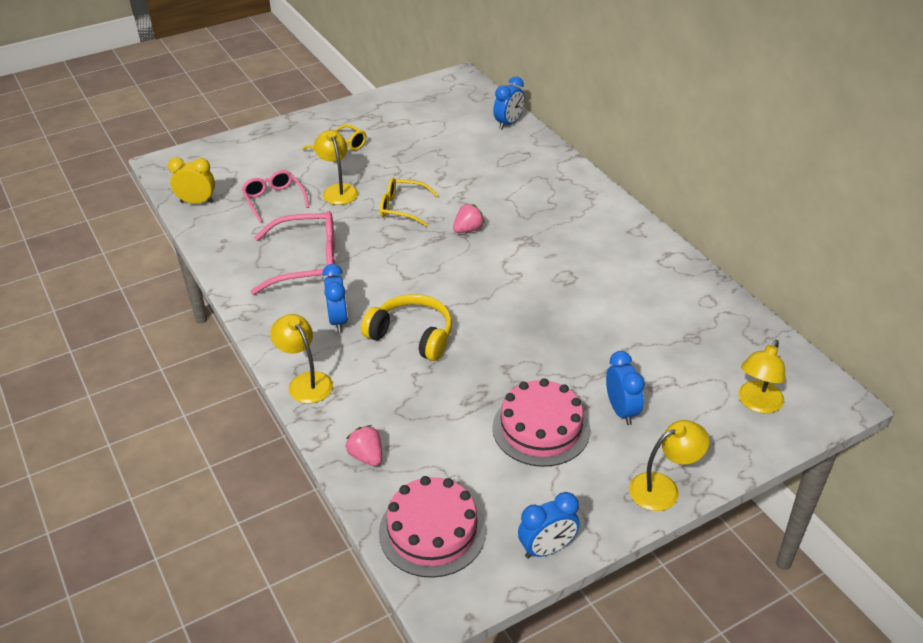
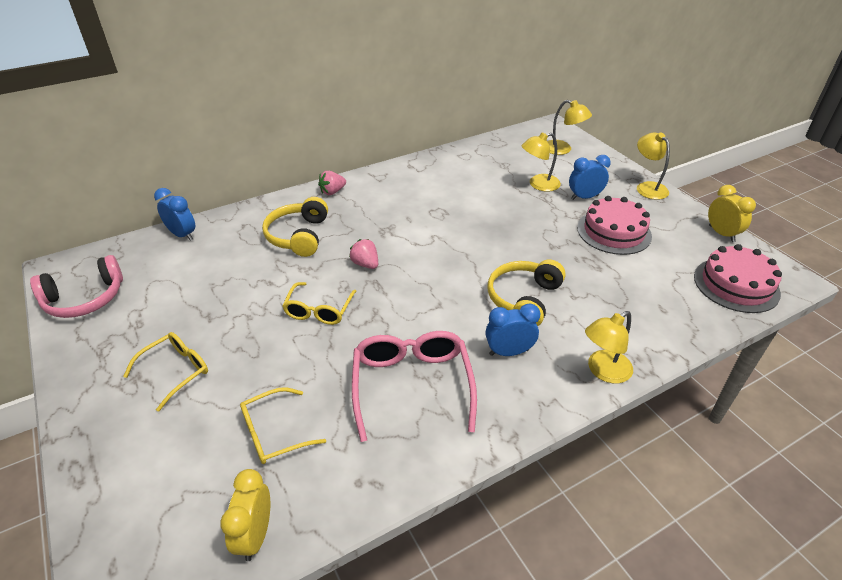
camera: 90 degrees left, 0 degrees up
(274, 200) = (274, 433): pink glasses -> yellow glasses
(338, 190) = (269, 367): yellow lamp -> yellow lamp (538, 184)
(366, 456) = (680, 323): pink strawberry -> pink strawberry (332, 192)
(422, 97) = (85, 298): none -> pink headphones
(512, 186) = (299, 236): none -> yellow headphones
(547, 549) = (721, 234): blue clock -> yellow clock

